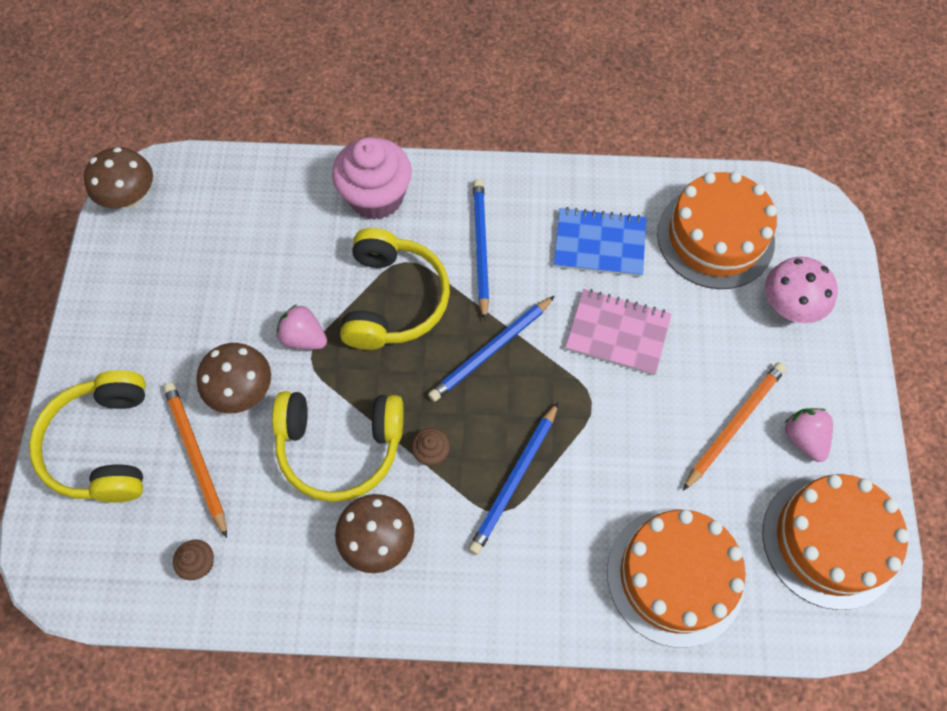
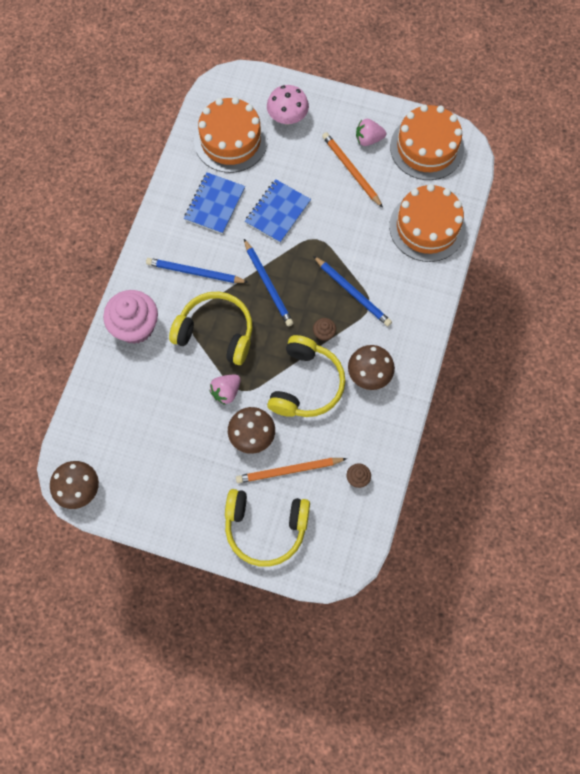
camera: 75 degrees left, 5 degrees up
(617, 333) = (277, 212): pink notebook -> blue notebook

